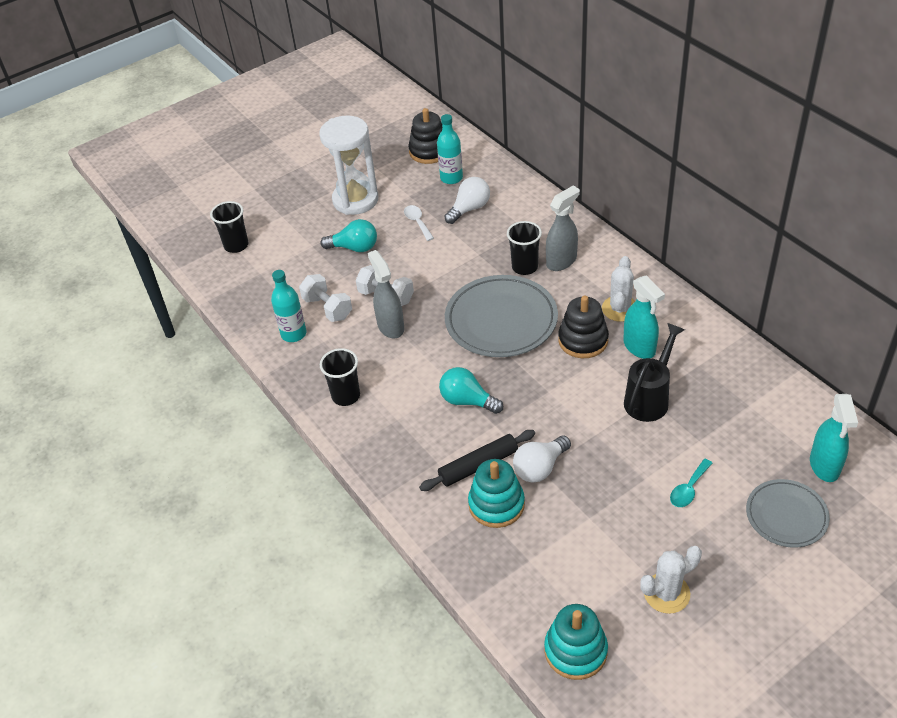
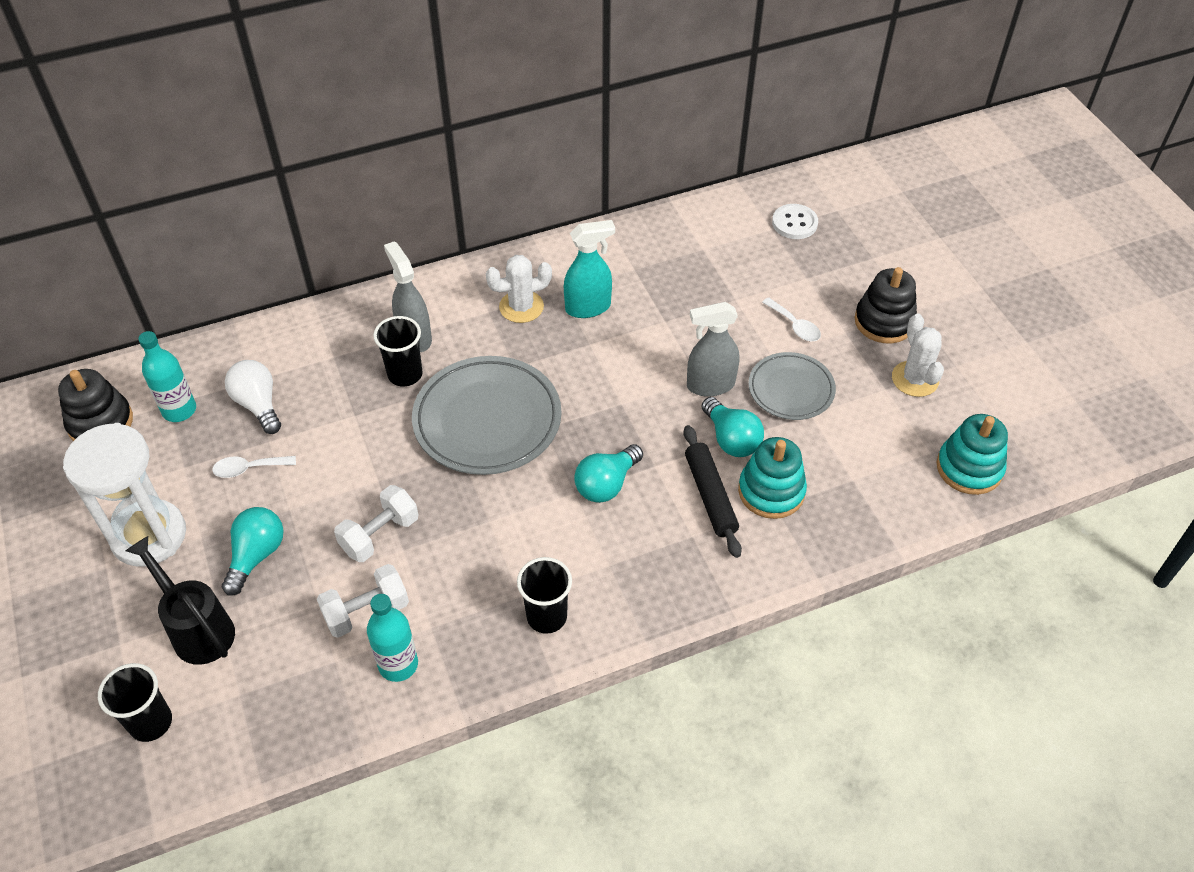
camera: 80 degrees left, 5 degrees up
(390, 326) = (441, 541): grey spray bottle -> grey spray bottle (710, 385)
(540, 468) = (731, 439): white light bulb -> turquoise light bulb
(583, 340) = (556, 352): black stacking toy -> black stacking toy (884, 321)
(620, 309) = (521, 307): white cactus -> white cactus turned 45 degrees counterclockwise
(650, 398) = (665, 320): black watering can -> black watering can (197, 628)
(688, 489) = (794, 326): turquoise spoon -> white spoon
(786, 516) = (845, 267): grey plate -> grey plate (791, 389)
(824, 466) = (794, 223): turquoise spray bottle -> white button

